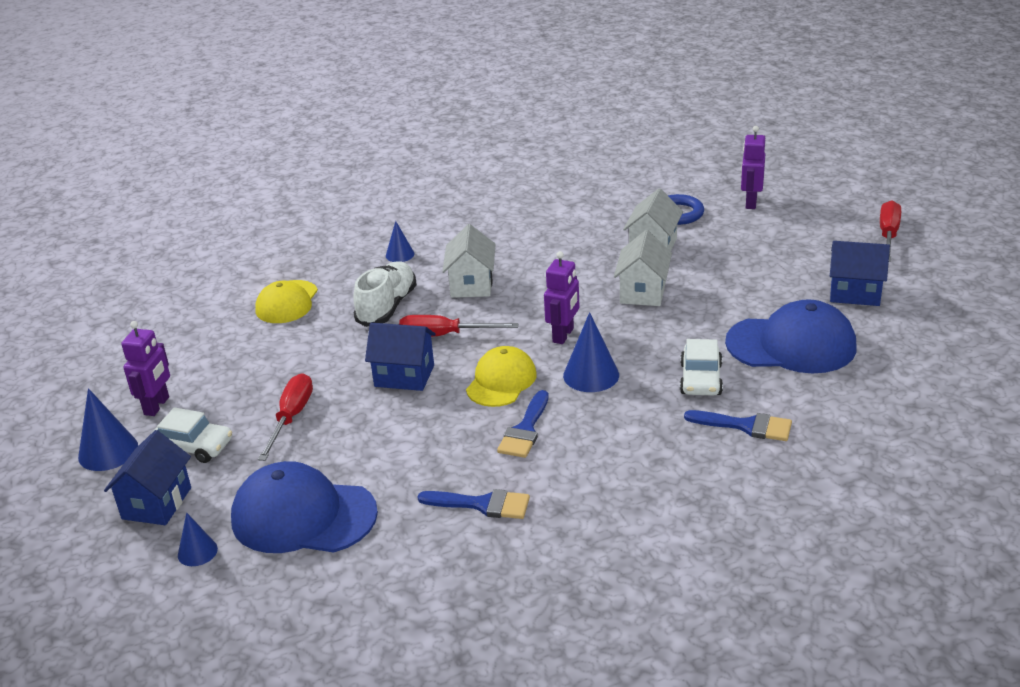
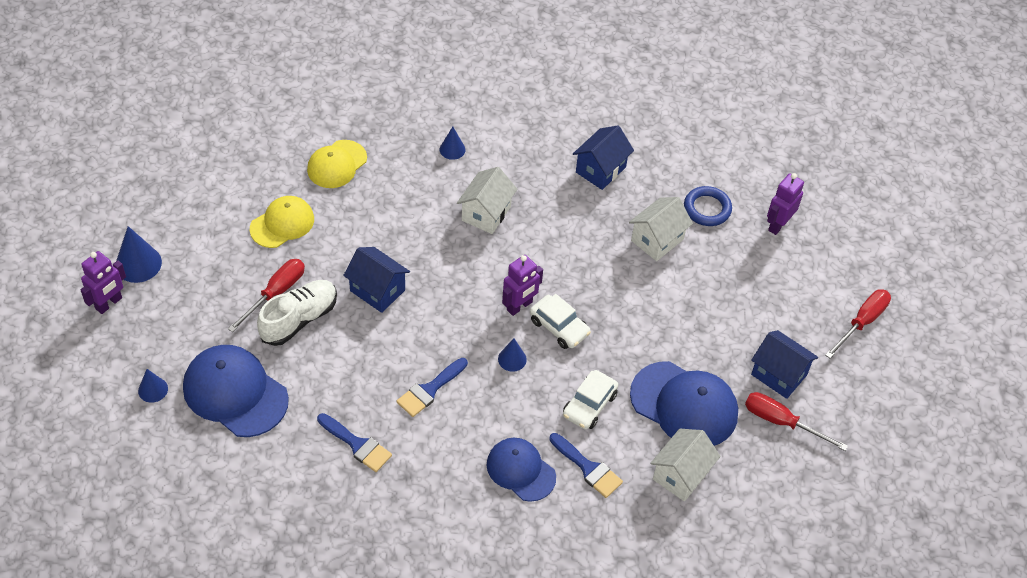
camera: 20 degrees right, 20 degrees up
(157, 406) = (191, 233): purple robot -> purple robot (109, 303)
(157, 503) = (147, 331): blue house -> blue house (600, 170)
(194, 446) = (196, 288): white car -> white car (559, 327)
(387, 307) = (408, 207): white shoe -> white shoe (299, 319)
(444, 335) = (431, 261): red screwdriver -> red screwdriver (781, 422)
(501, 381) = (443, 332): yellow cap -> yellow cap (282, 224)
(591, 375) = (512, 359): blue cone -> blue cone, size x0.61
(643, 292) = (612, 289): white house -> white house (681, 475)
(679, 455) = (521, 470): none -> blue cap

